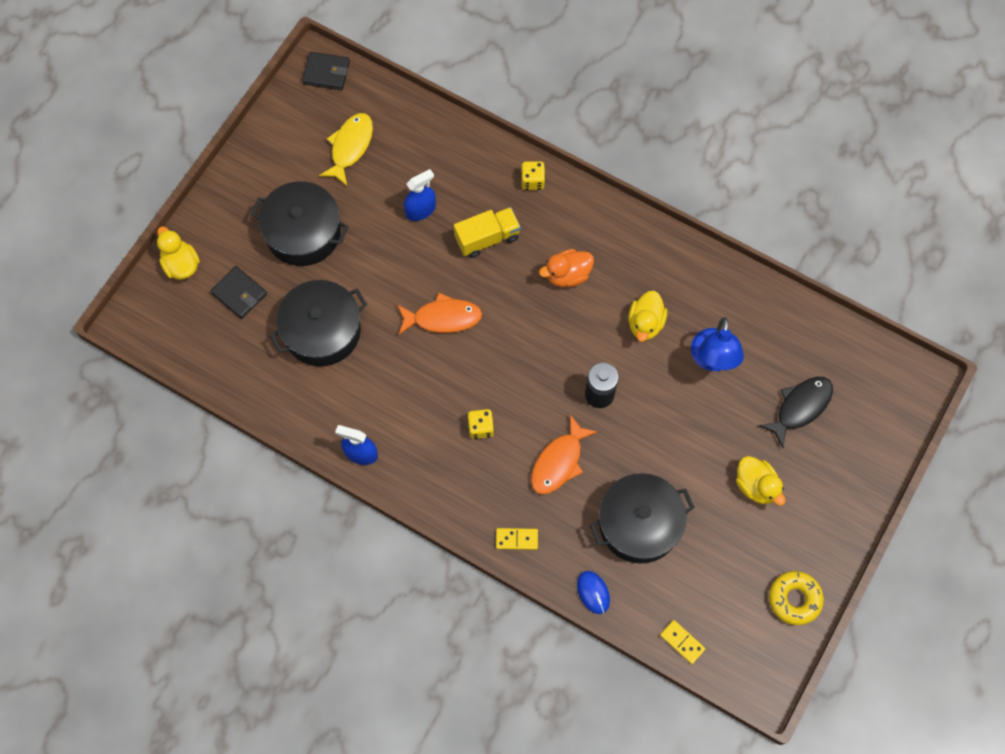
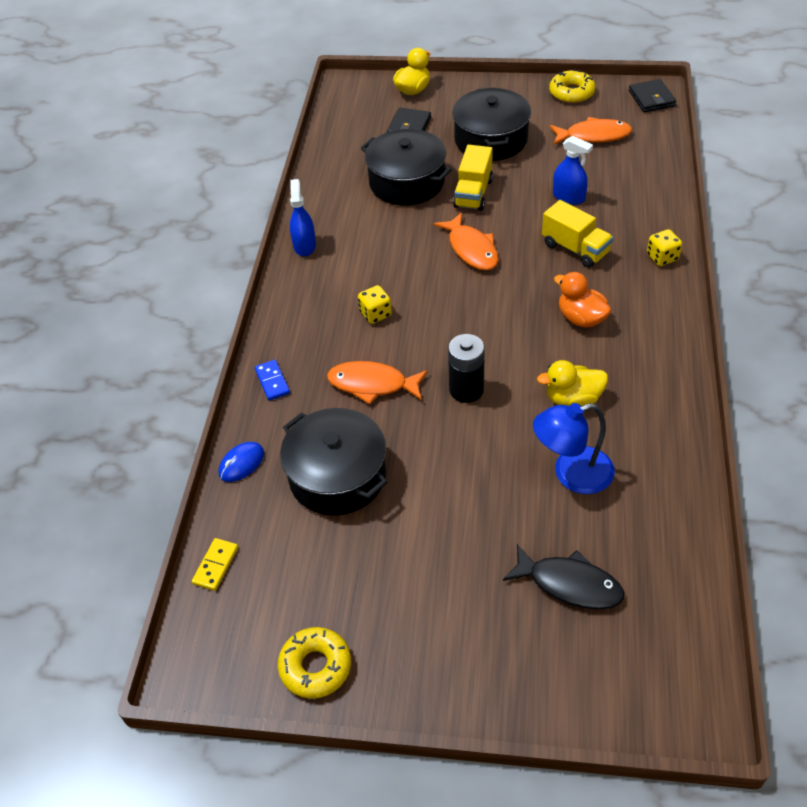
camera: 70 degrees right, 20 degrees down
(275, 131) = (571, 93): none -> yellow donut
(350, 147) = (594, 136): yellow fish -> orange fish
(371, 283) = (473, 193): none -> yellow truck
(516, 539) = (272, 381): yellow domino -> blue domino
(756, 486) = (441, 572): yellow duck -> none

